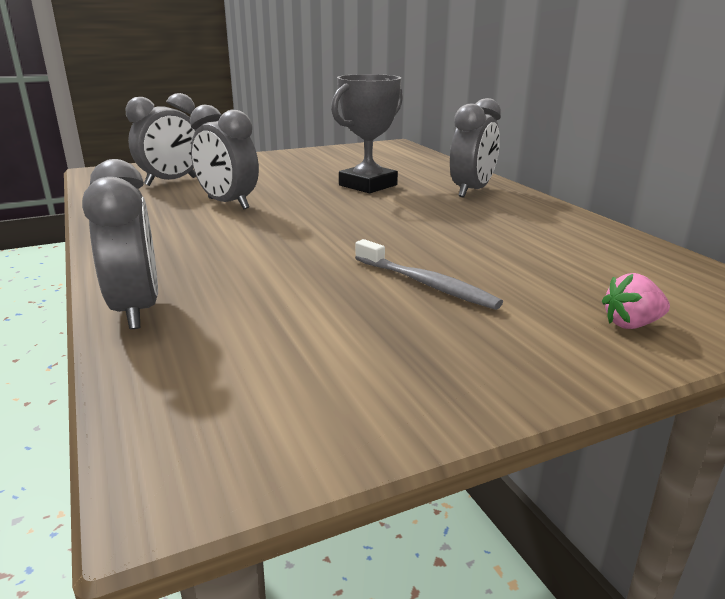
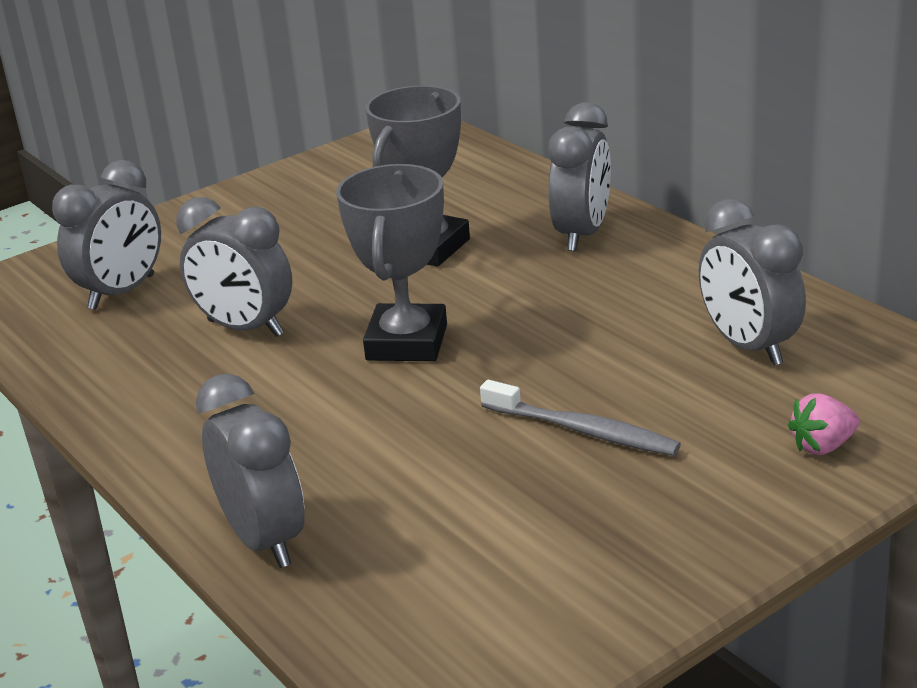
camera: 10 degrees left, 5 degrees up
(325, 222) = (407, 342): none -> grey trophy
(576, 256) = (748, 346): none -> grey clock

